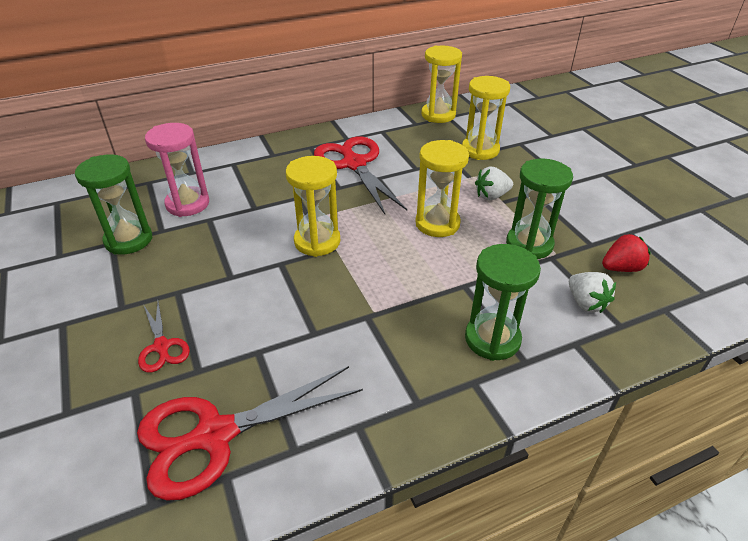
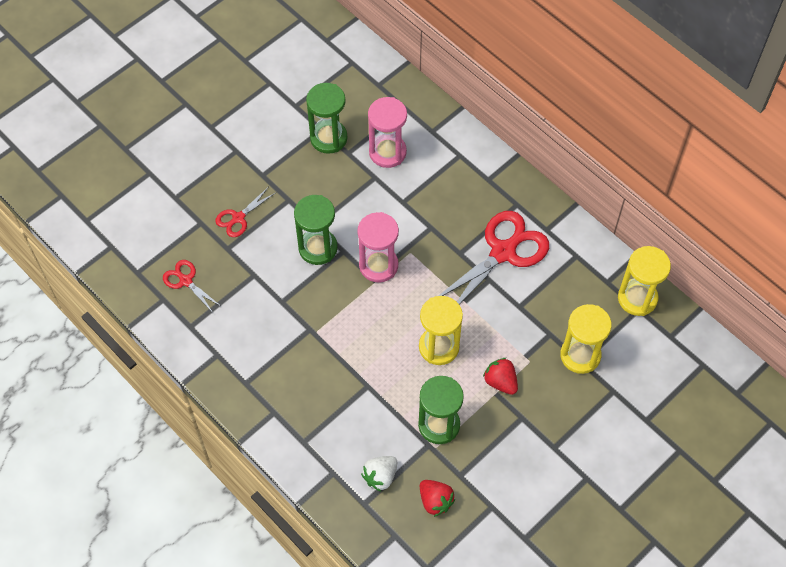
camera: 70 degrees right, 20 degrees up
(214, 435) = (185, 280): red scissors -> red scissors, size x0.50
(317, 241) = (378, 265): yellow hourglass -> pink hourglass
(491, 196) = (500, 382): white strawberry -> red strawberry
(492, 339) = (317, 416): green hourglass -> green hourglass (318, 248)

